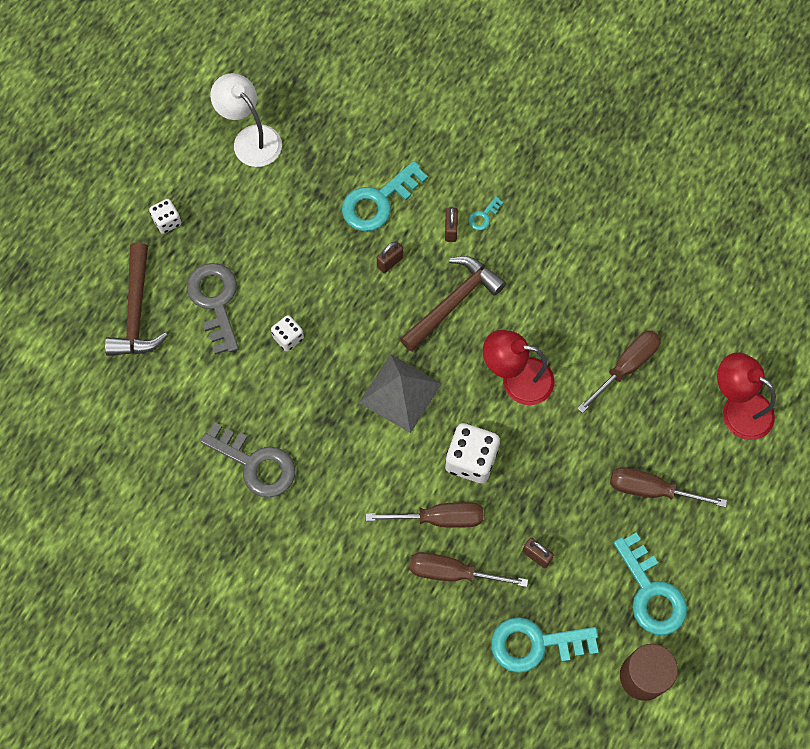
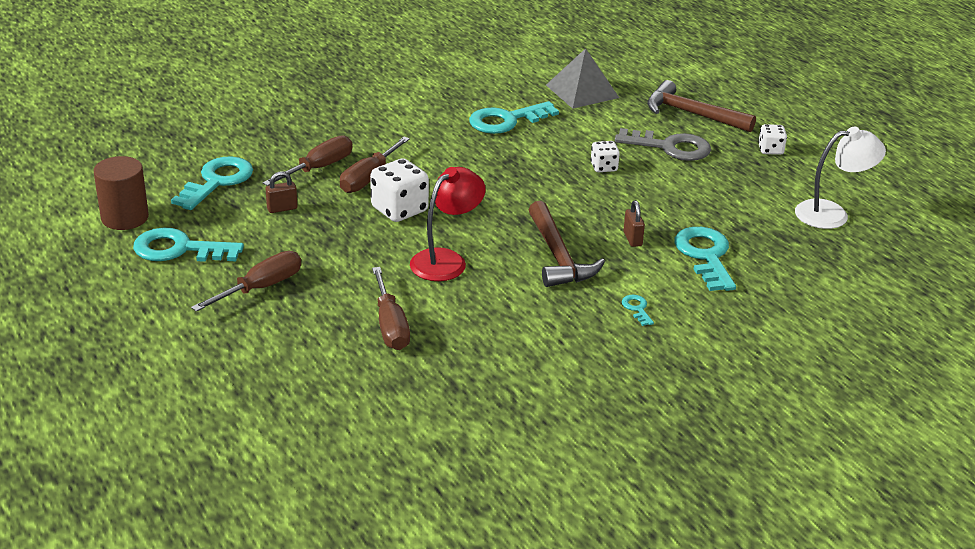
camera: 120 degrees right, 35 degrees down
(256, 464) = (506, 120): grey key -> turquoise key
(400, 393) = (497, 199): grey pyramid -> grey pyramid (582, 91)
(450, 230) = (638, 284): brown padlock -> none
(738, 408) = (270, 375): red lamp -> none

